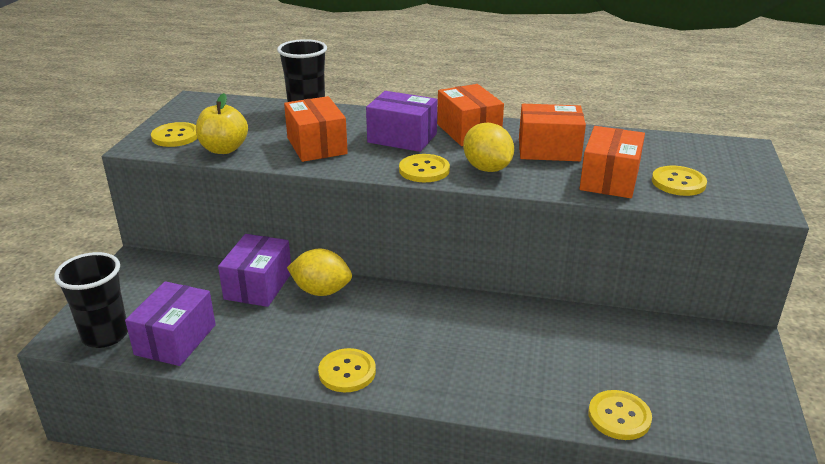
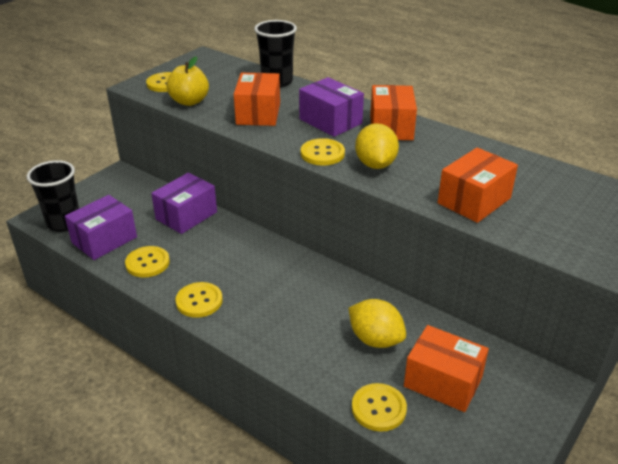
camera: 25 degrees right, 5 degrees up
(321, 291) = (227, 233): yellow lemon -> yellow lemon (375, 339)
(549, 150) = (445, 160): orange box -> orange box (443, 382)
(678, 182) = (538, 219): yellow button -> yellow button (147, 263)

